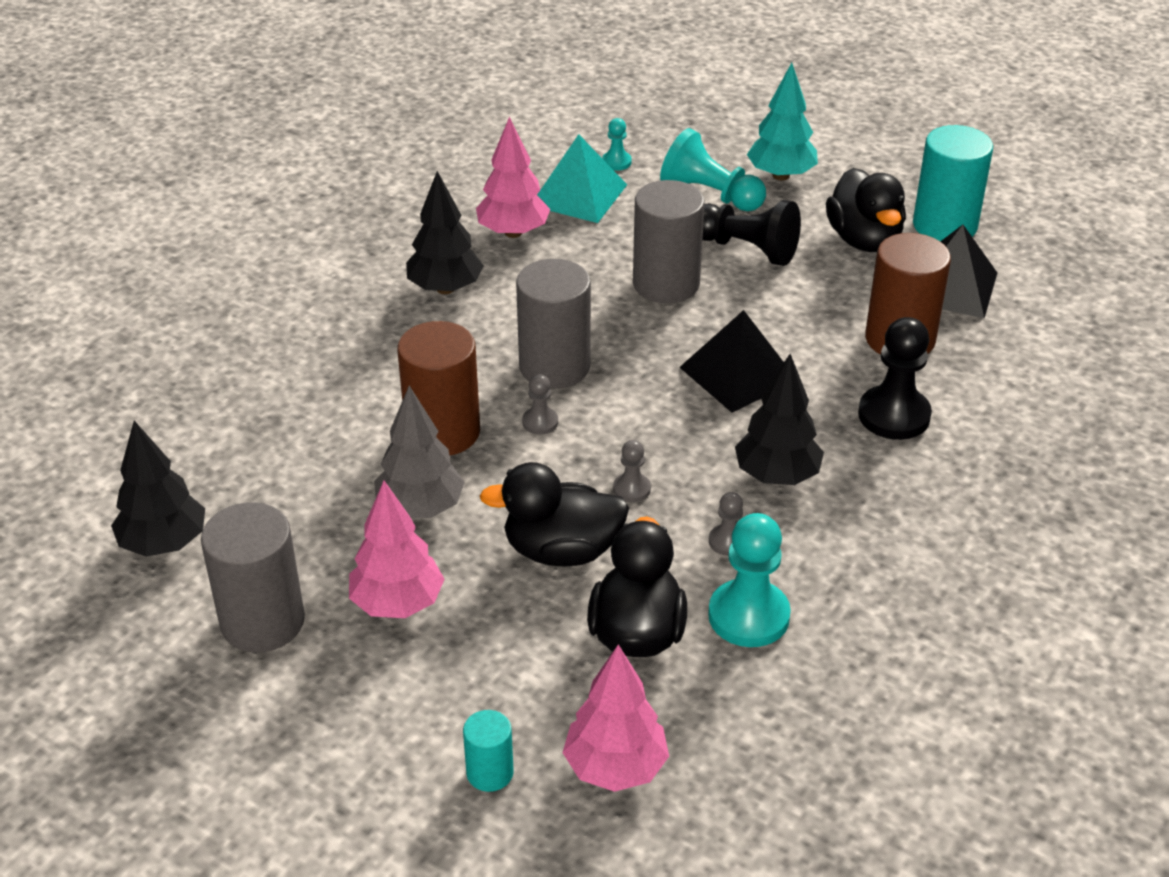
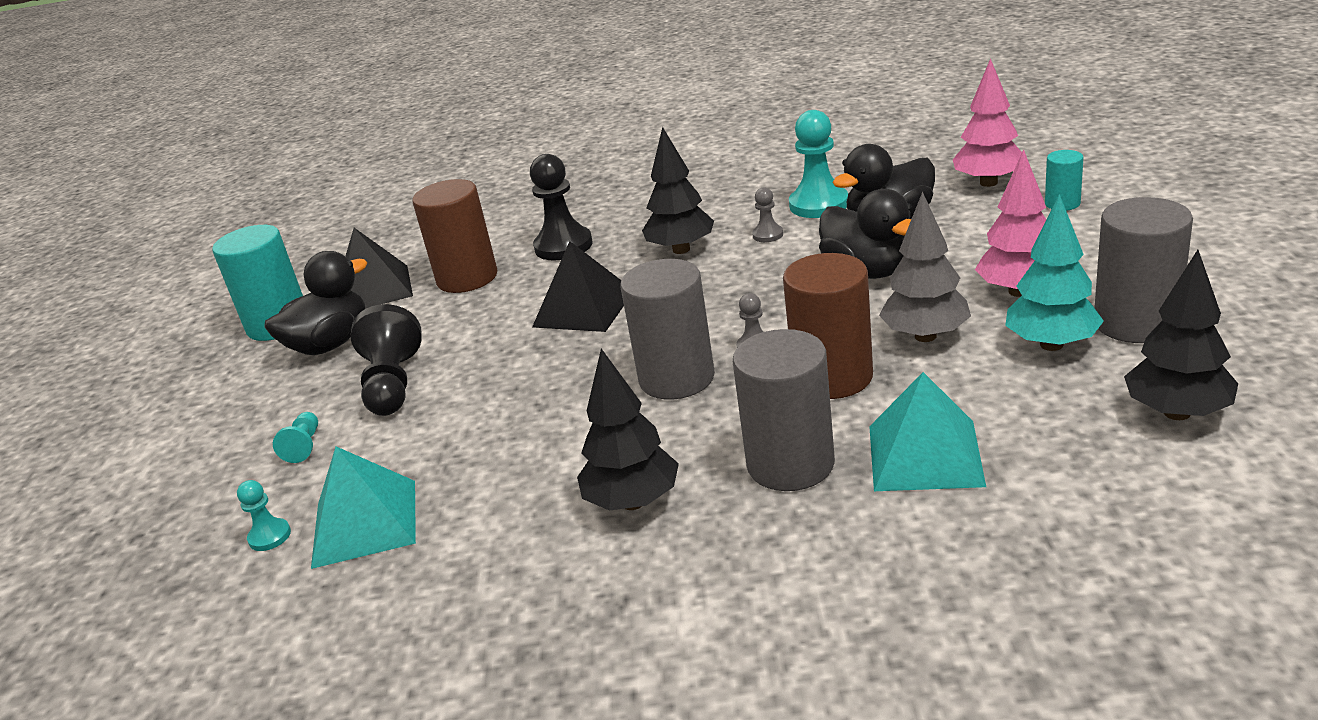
camera: 120 degrees left, 10 degrees down
(305, 414) = (924, 455): none -> turquoise pyramid
(513, 232) = (482, 522): pink tree -> none
(631, 489) = (770, 281): grey pawn -> none
(666, 284) = (490, 393): grey cylinder -> grey cylinder (790, 464)
(710, 195) = (304, 446): turquoise pawn -> turquoise pawn, size x0.50
(781, 175) = (236, 428): turquoise tree -> turquoise tree (1051, 344)

